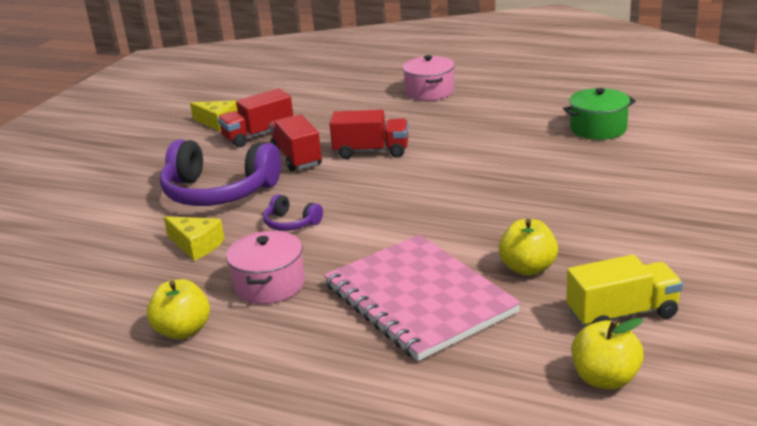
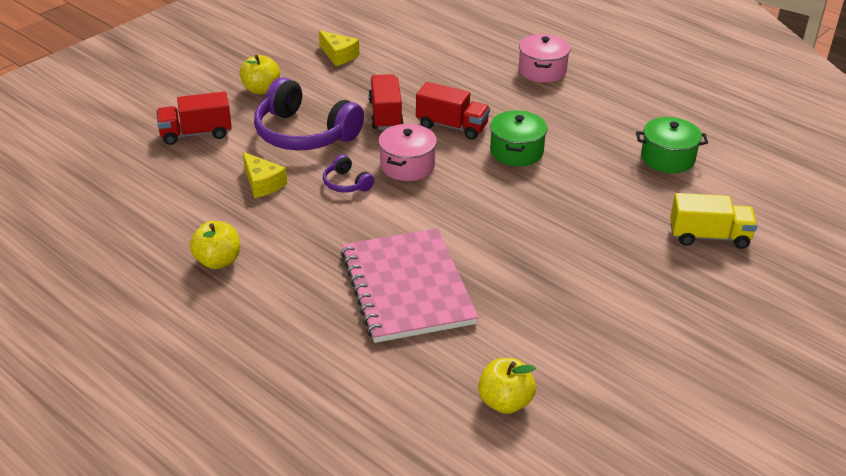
camera: 15 degrees right, 10 degrees up
(258, 135) = (366, 80): red truck -> red truck (196, 133)
(269, 285) = (300, 239): pink pot -> pink pot (407, 166)
(450, 156) = (516, 151): none -> green pot
(528, 268) = (510, 286): yellow apple -> yellow apple (261, 89)
(622, 314) = (557, 351): yellow truck -> yellow truck (709, 237)

